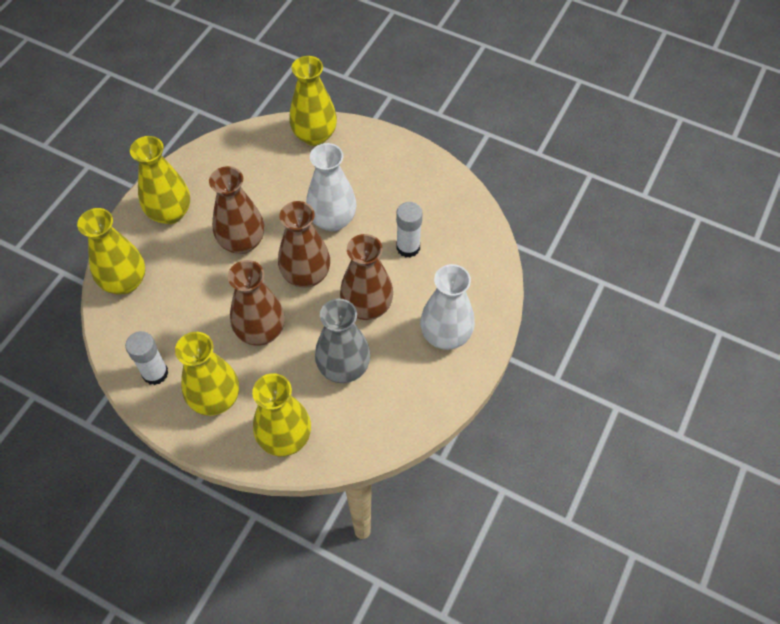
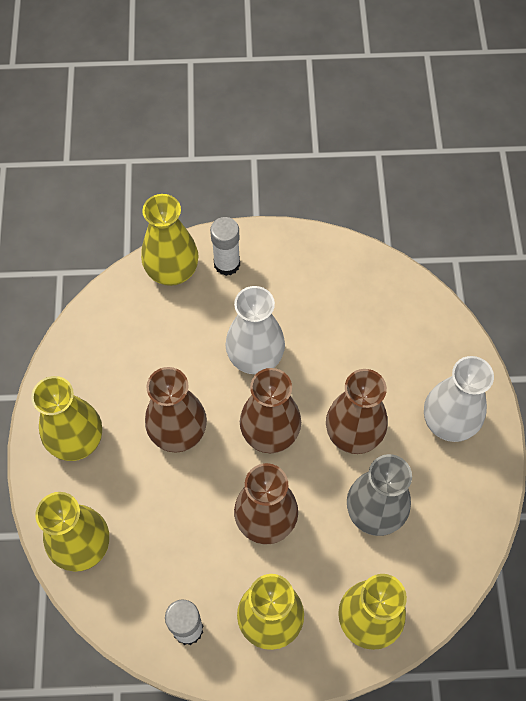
camera: 30 degrees left, 5 degrees up
(408, 247) = (351, 347): white glue stick -> white glue stick (227, 264)

